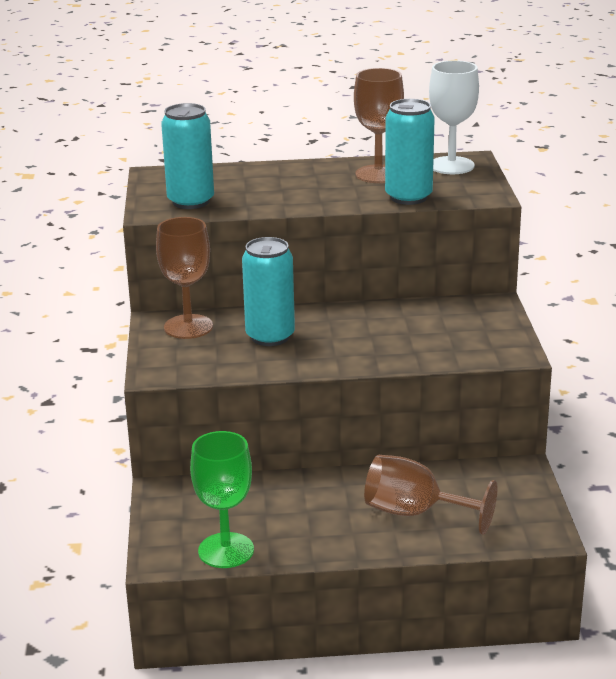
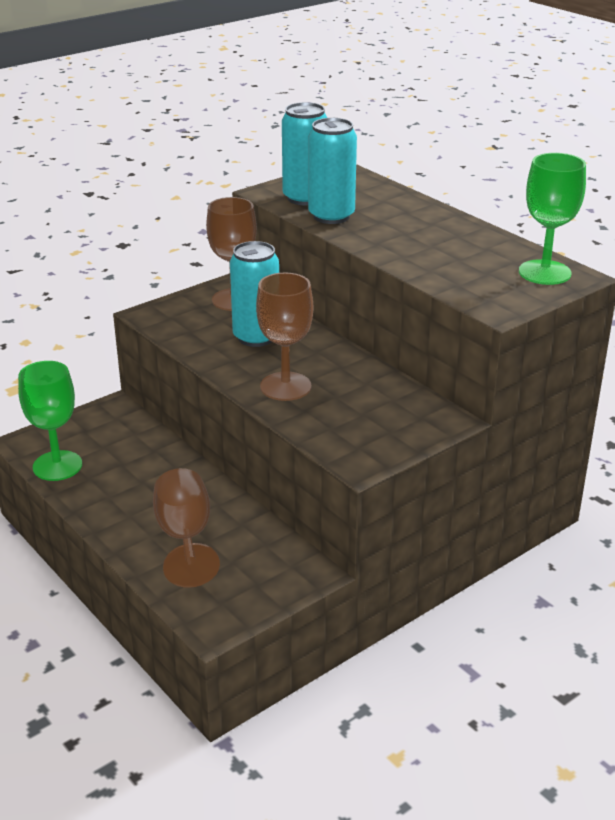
camera: 55 degrees right, 5 degrees up
(378, 174) = (471, 248): brown goblet -> brown goblet (285, 386)
(408, 197) = (439, 275): turquoise can -> turquoise can (331, 216)
(451, 166) = (544, 272): white goblet -> green goblet

